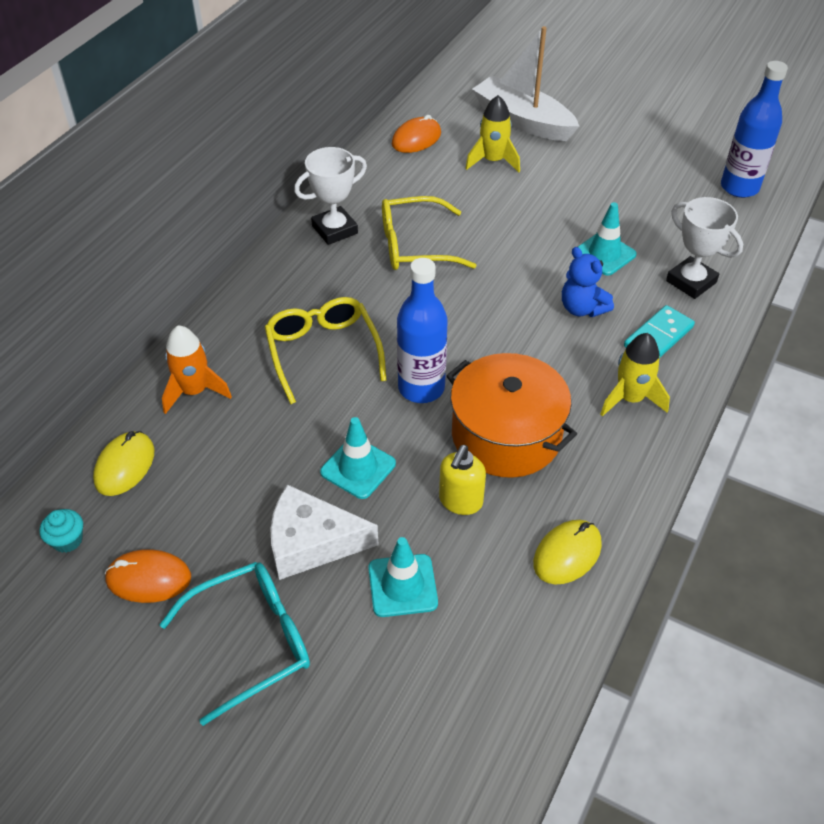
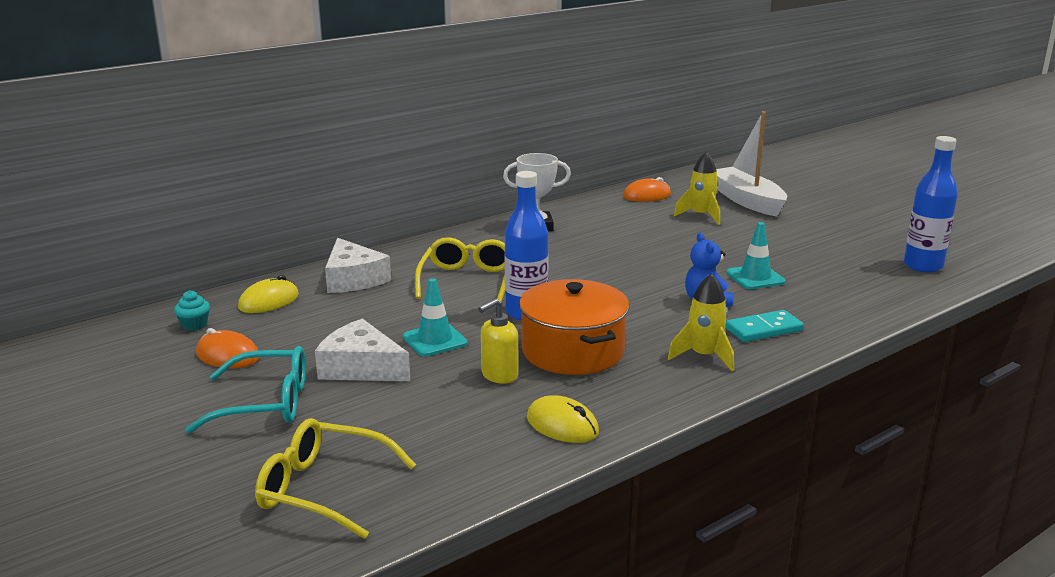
camera: 25 degrees right, 25 degrees down
(194, 391) = (353, 279): orange rocket -> white cheese
(402, 585) = (407, 406): turquoise traffic cone -> none
(414, 246) = (592, 244): yellow glasses -> yellow glasses (323, 489)
(567, 554) = (562, 425): yellow mouse -> yellow mouse turned 60 degrees clockwise
(691, 282) = (825, 306): white trophy -> none

